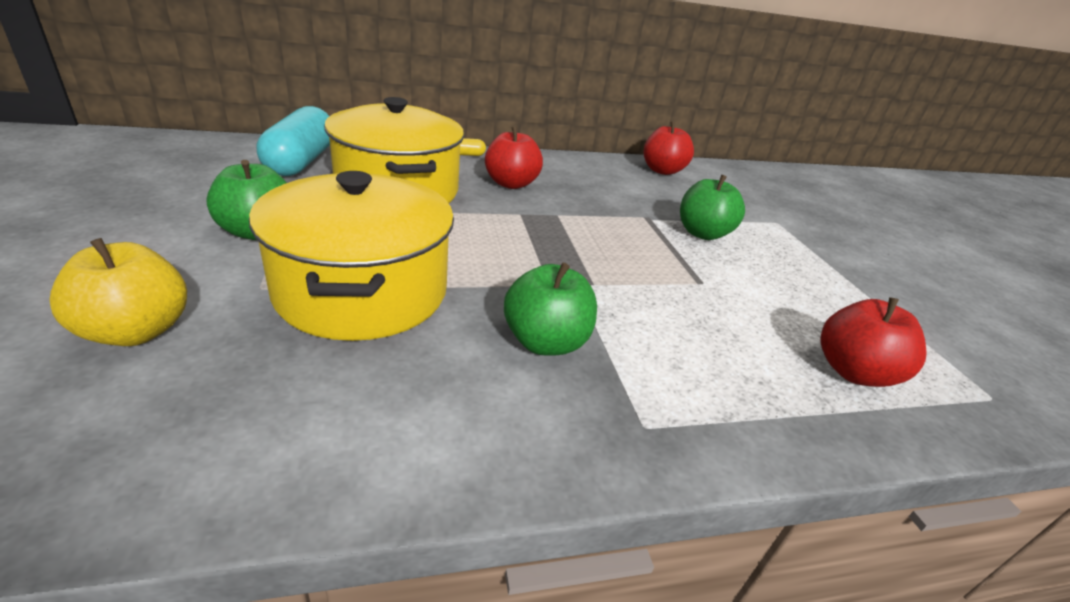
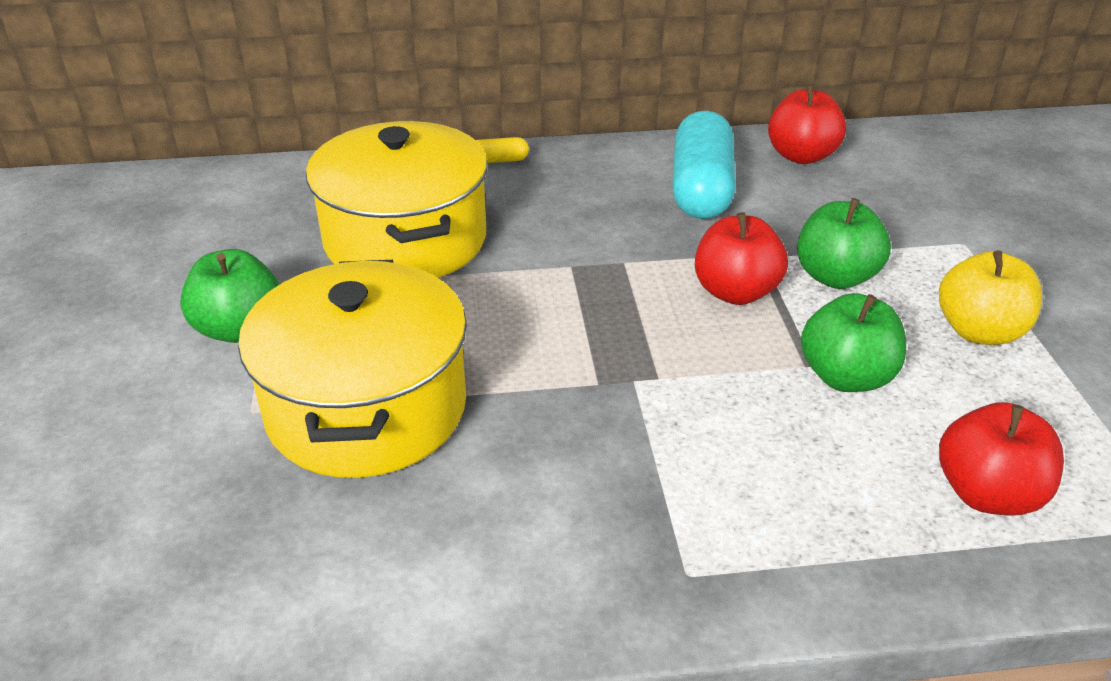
camera: 10 degrees right, 5 degrees up
(137, 331) = (134, 476): yellow apple -> yellow apple (979, 331)
(301, 161) = (277, 202): turquoise capsule -> turquoise capsule (701, 189)
(511, 184) = (562, 210): red apple -> red apple (735, 292)
(545, 342) = (584, 468): green apple -> green apple (846, 377)

